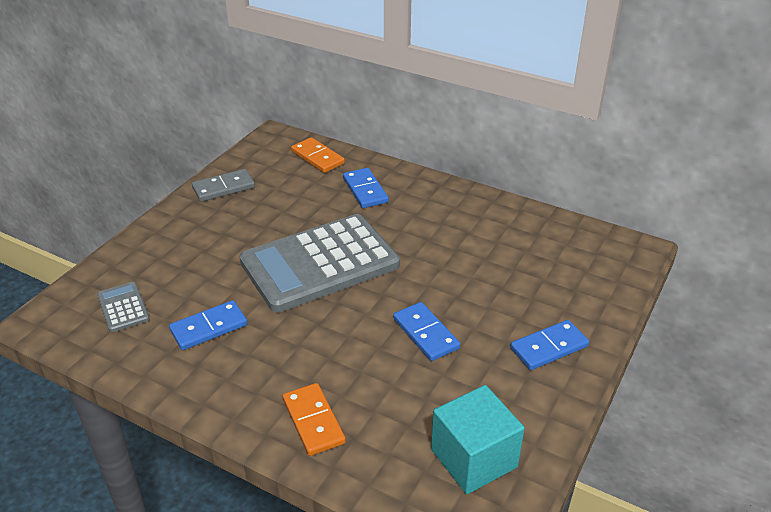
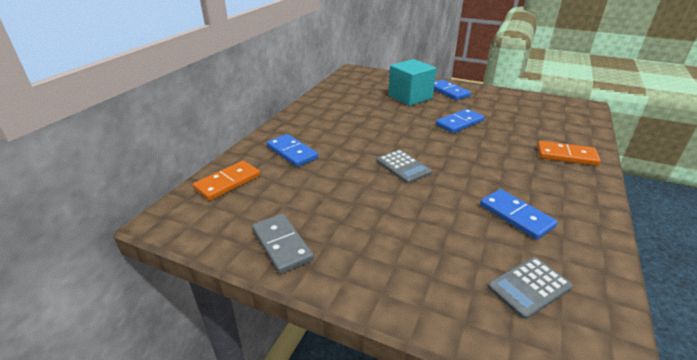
camera: 95 degrees left, 5 degrees down
(313, 421) = (566, 155): orange domino -> orange domino turned 45 degrees clockwise
(319, 263) = (403, 167): grey calculator -> grey calculator, size x0.41
(365, 190) = (292, 152): blue domino -> blue domino turned 75 degrees clockwise
(474, 458) = (544, 109): turquoise cube -> turquoise cube (410, 97)

